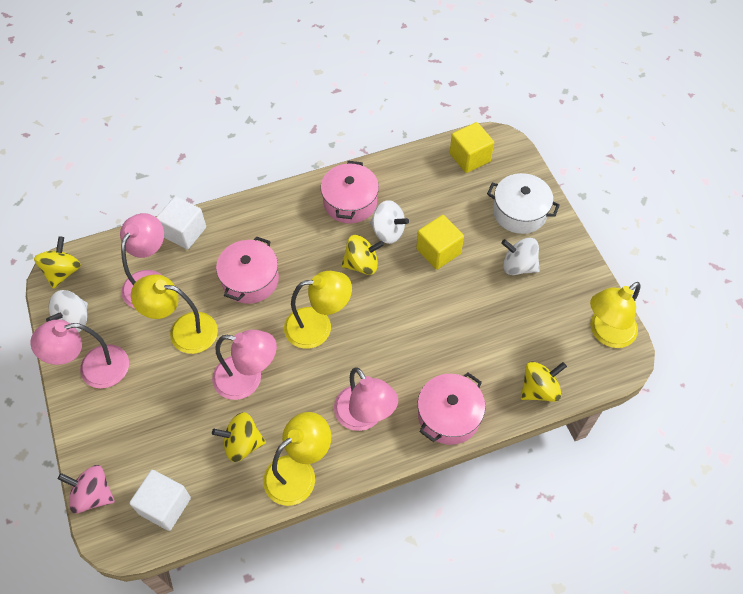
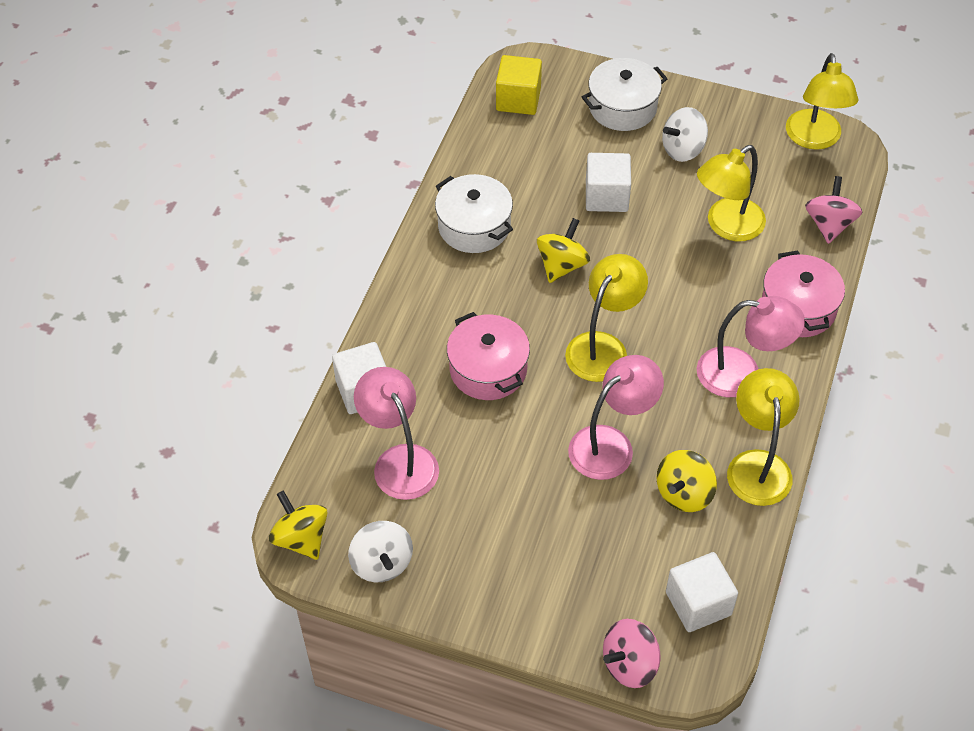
camera: 50 degrees left, 5 degrees down
(93, 369) = (467, 579): pink lamp -> none
(183, 331) = (496, 466): yellow lamp -> yellow lamp (726, 226)
(350, 202) = (474, 226): pink pot -> white pot
(388, 231) = (543, 220): white spinning top -> none
(438, 251) = (606, 196): yellow cube -> white cube
(539, 389) = (829, 224): yellow spinning top -> pink spinning top

